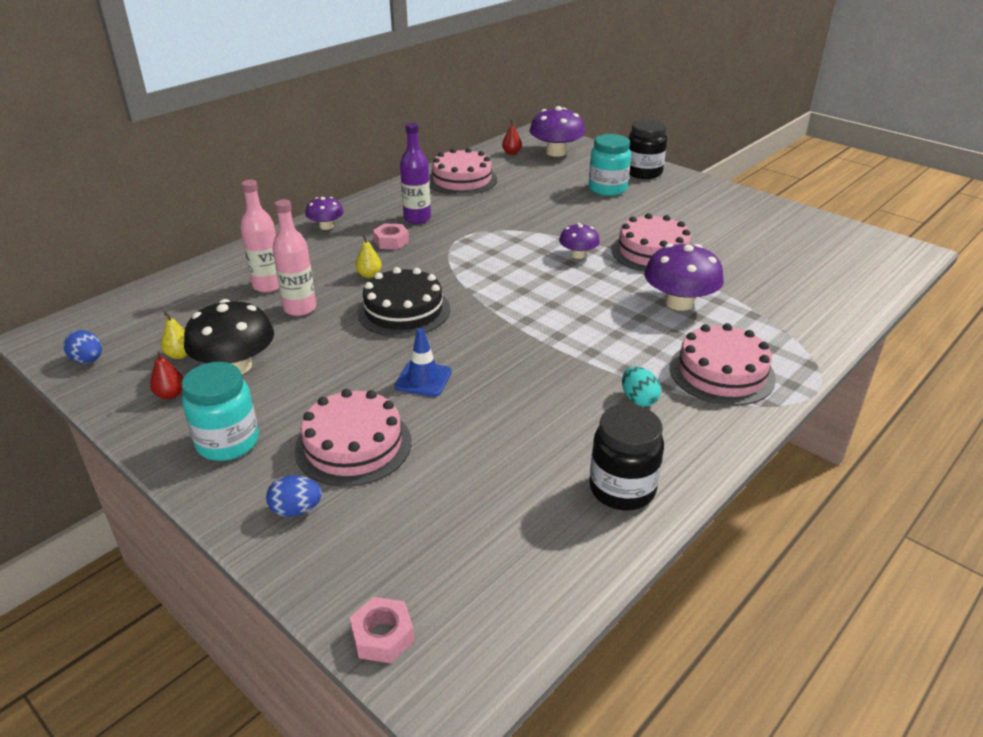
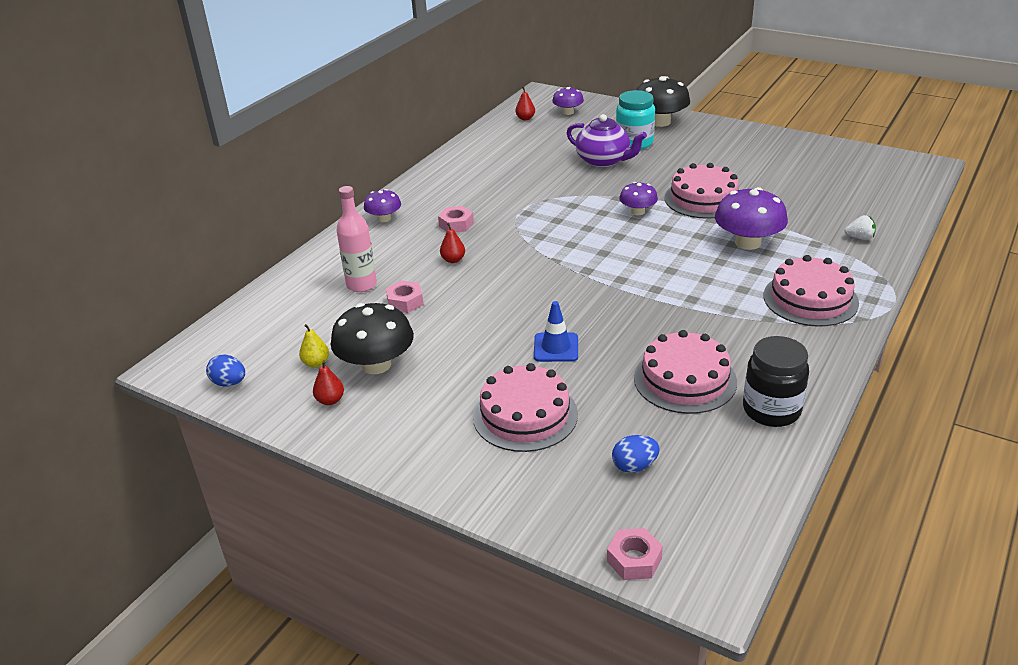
camera: 10 degrees left, 0 degrees up
(228, 442) = (410, 433): turquoise jar -> none
(296, 510) = (506, 477): blue egg -> blue egg (634, 466)
(300, 308) = (405, 302): pink bottle -> pink nut
(369, 275) = (453, 260): yellow pear -> red pear
(403, 310) = (504, 288): black cake -> none
(417, 218) = (469, 198): purple bottle -> none
(462, 180) = (491, 153): pink cake -> pink cake (685, 379)
(556, 152) = (568, 112): purple mushroom -> purple mushroom, size x0.58
(568, 201) = (603, 161): none -> purple teapot
(638, 399) = (751, 334): turquoise egg -> none
(643, 172) = (660, 122): black jar -> black mushroom
(805, 316) = (859, 238): none -> white strawberry

